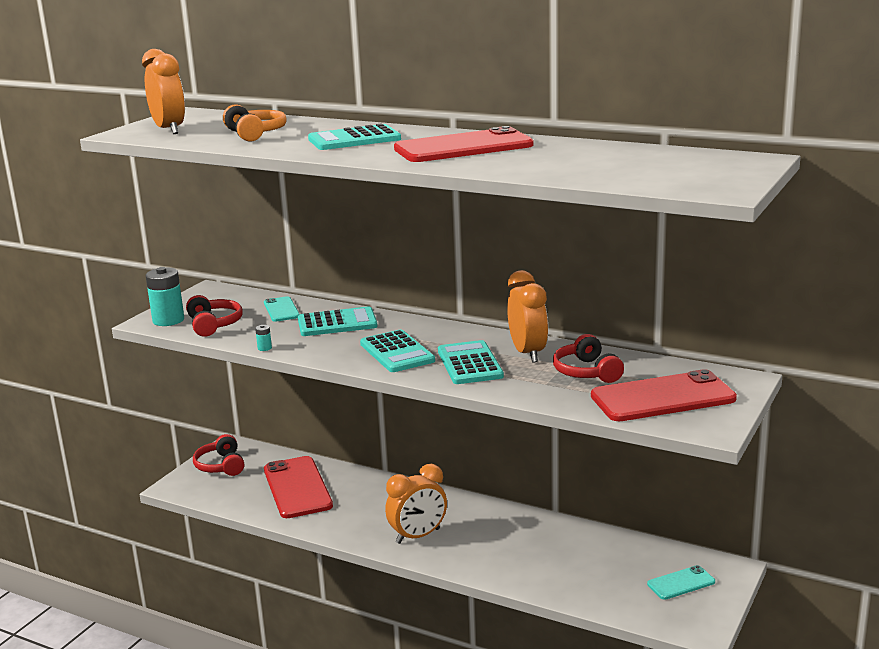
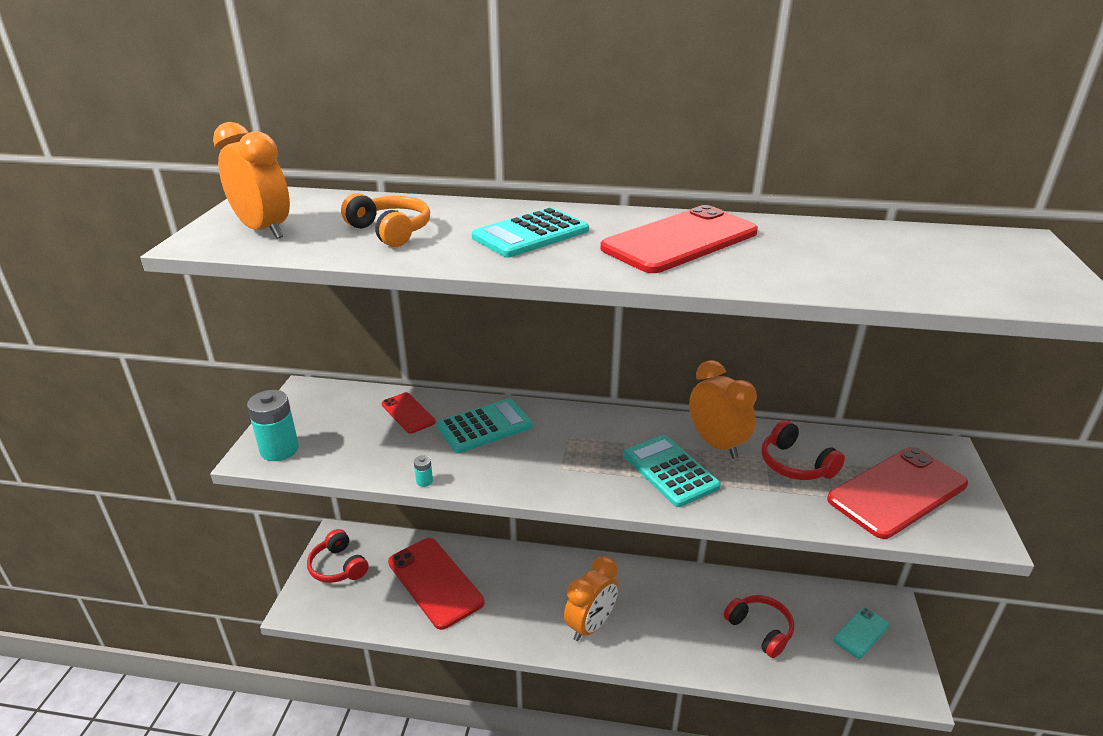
camera: 20 degrees left, 10 degrees up
(213, 325) = (340, 449): red headphones -> red headphones (760, 629)
(281, 310) = (408, 413): turquoise phone -> red phone
(397, 352) = (580, 464): turquoise calculator -> none

